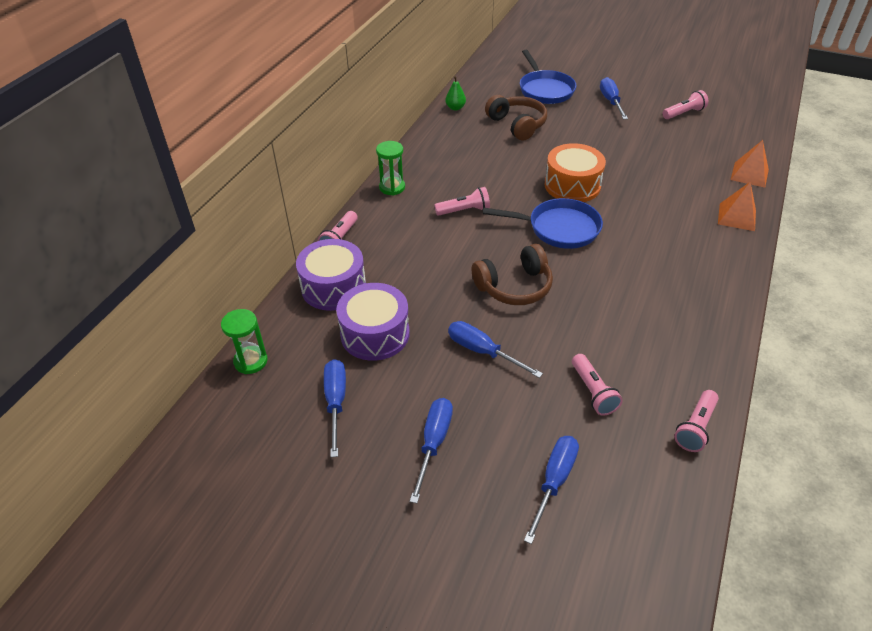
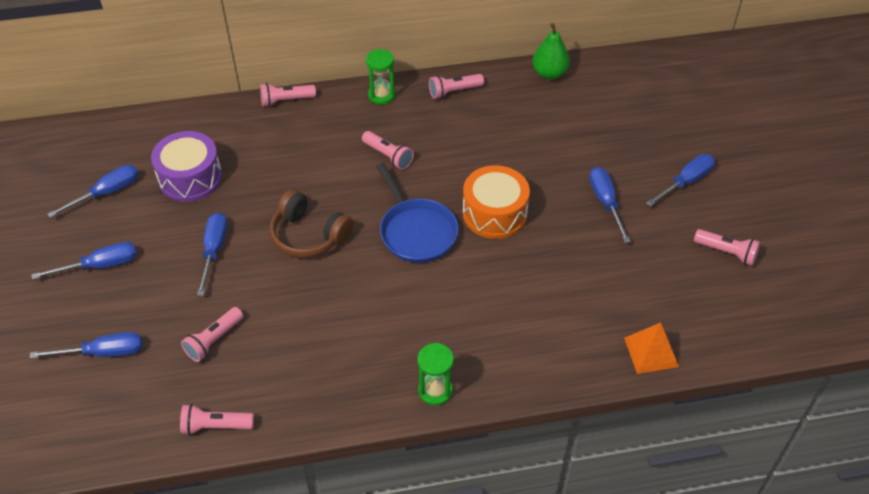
camera: 55 degrees right, 5 degrees up
(251, 361) = (118, 127): green hourglass -> green hourglass (435, 390)
(333, 287) = (226, 128): purple drum -> none
(427, 153) = (454, 91): none -> pink flashlight
(455, 108) = (549, 73): green pear -> green pear, size x1.53
(517, 125) = (563, 129): brown headphones -> none
(545, 90) = (654, 121): blue pan -> none
(602, 137) = (605, 202): none -> blue screwdriver
(737, 217) = (556, 364): orange pyramid -> none

